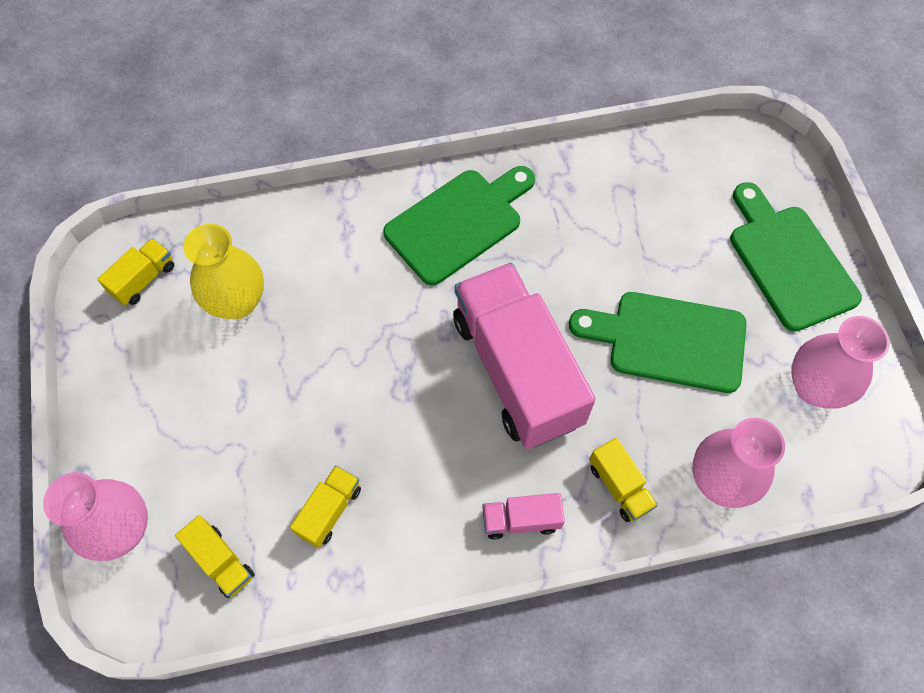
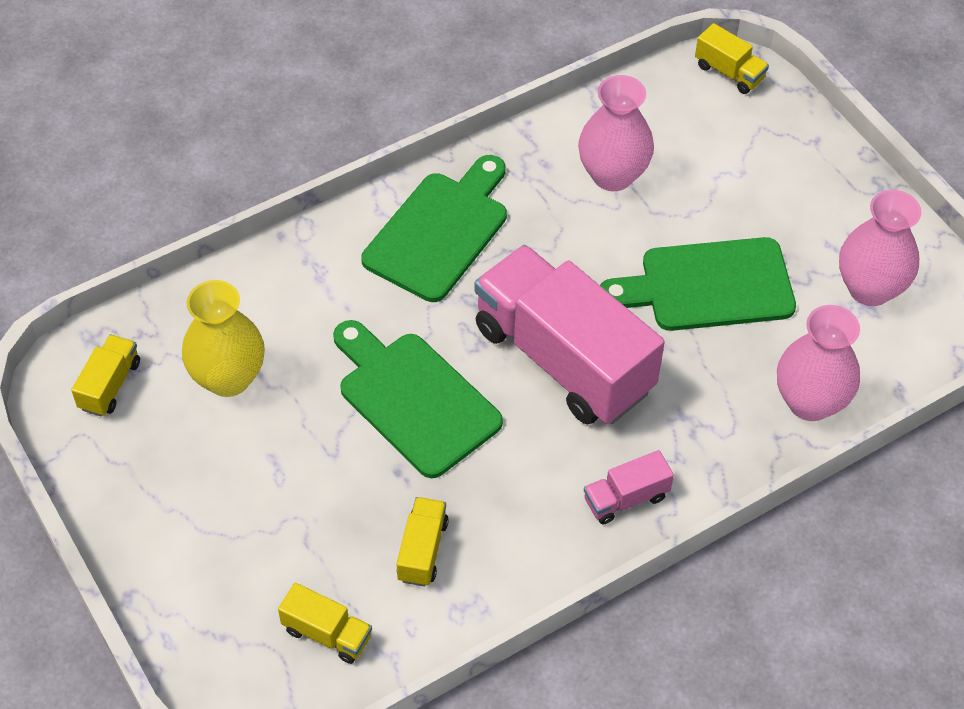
camera: 20 degrees left, 10 degrees down
(122, 530) = (204, 638): pink vase -> pink vase (612, 175)
(619, 486) = (712, 437): yellow truck -> yellow truck (729, 72)
(789, 261) = (800, 176): green cutting board -> green cutting board (414, 399)

